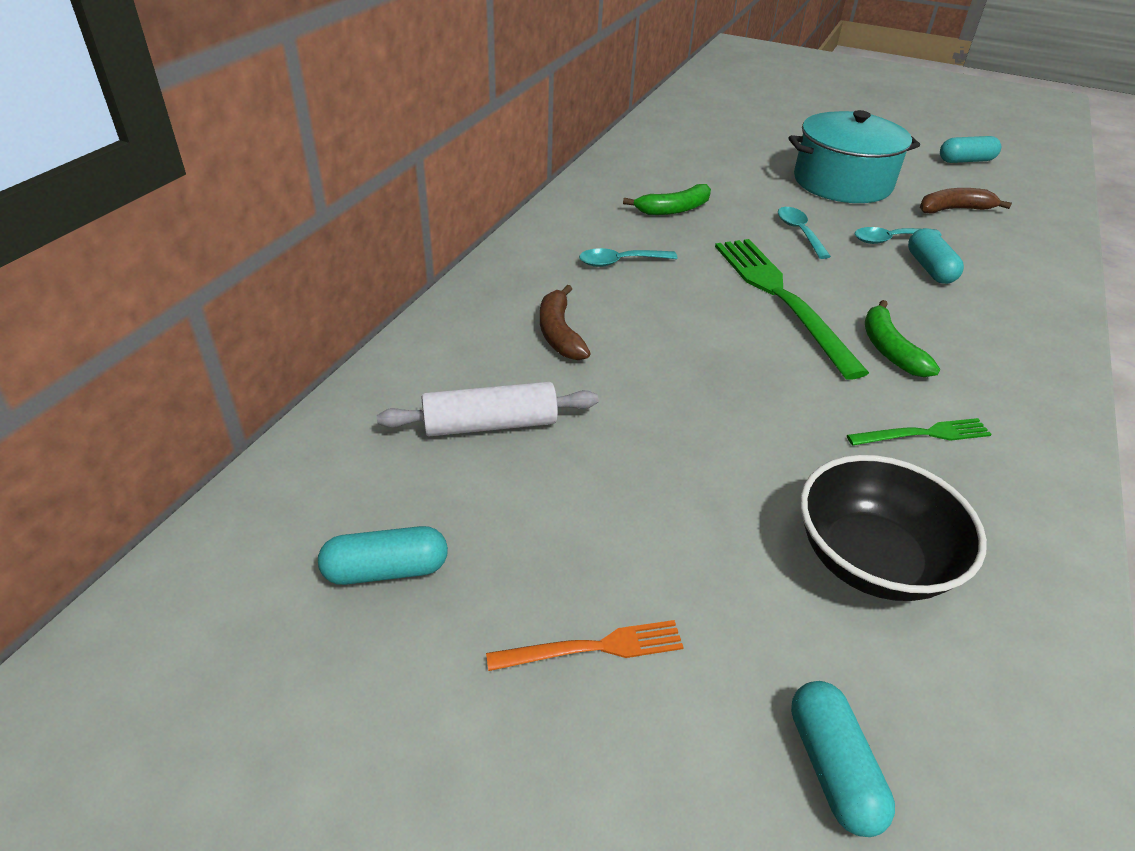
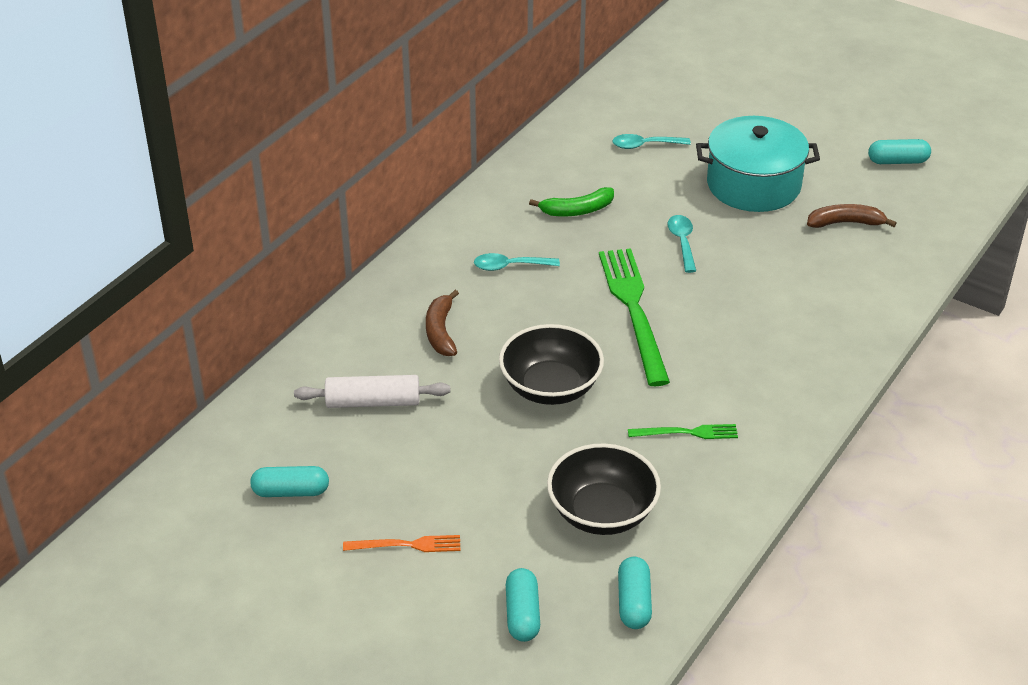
camera: 10 degrees right, 0 degrees up
(721, 389) = (550, 387): none -> black bowl
(889, 240) = (762, 255): turquoise spoon -> turquoise spoon (645, 145)
(889, 349) = (700, 363): green banana -> none
(930, 268) = (781, 288): turquoise capsule -> turquoise capsule (634, 602)

